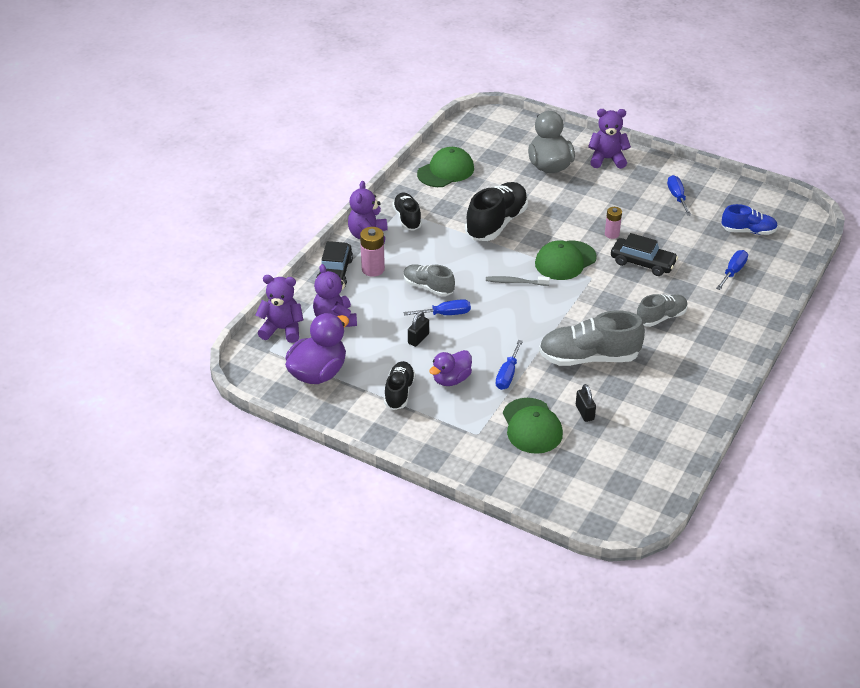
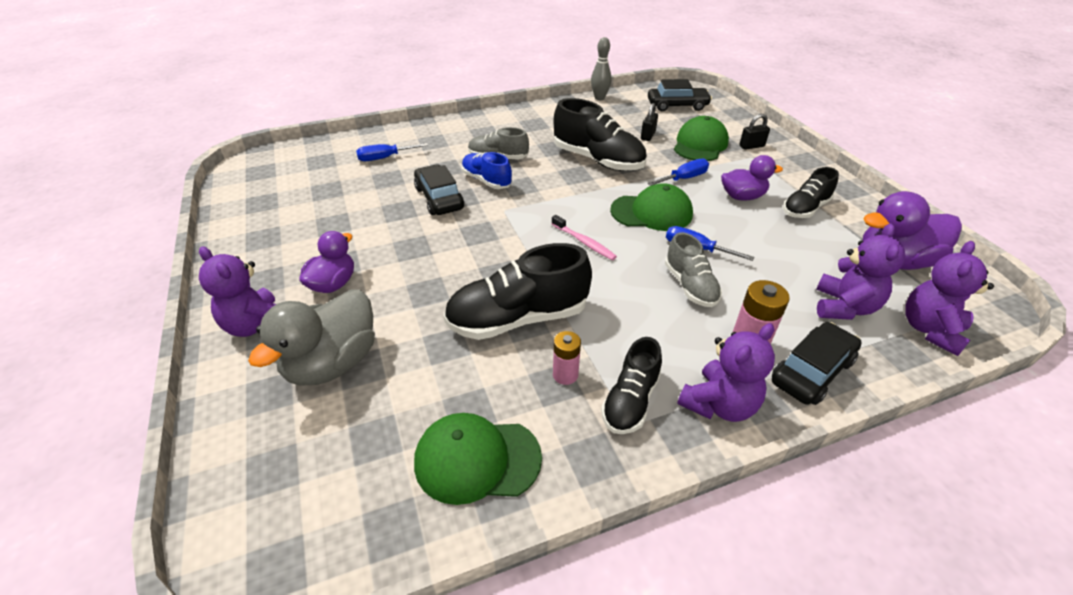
camera: 140 degrees left, 0 degrees up
(282, 329) = (930, 330): purple teddy bear -> purple teddy bear turned 75 degrees clockwise
(418, 339) = (748, 241): black padlock -> black padlock (751, 146)
(515, 282) = (584, 242): grey toothbrush -> pink toothbrush
(565, 261) = (504, 236): green cap -> green cap (651, 212)
(589, 357) = (598, 160): grey shoe -> black shoe
(606, 479) = (677, 106): none -> black car
(608, 190) = (333, 284): none -> purple duck
(612, 234) = (419, 236): pink battery -> pink battery (565, 375)
(677, 197) = (292, 236): blue screwdriver -> none
(688, 446) = (599, 98): none -> grey bowling pin
(748, 231) = (308, 177): blue shoe -> blue shoe (486, 181)

